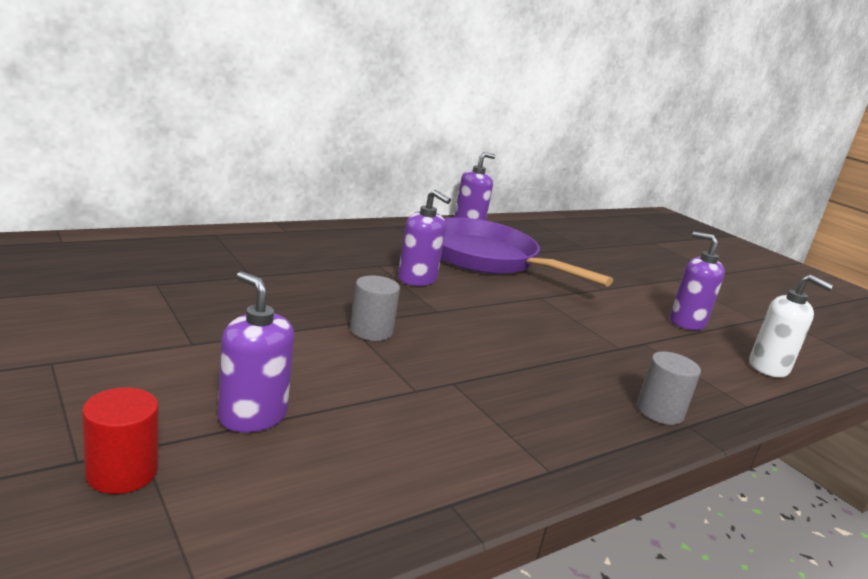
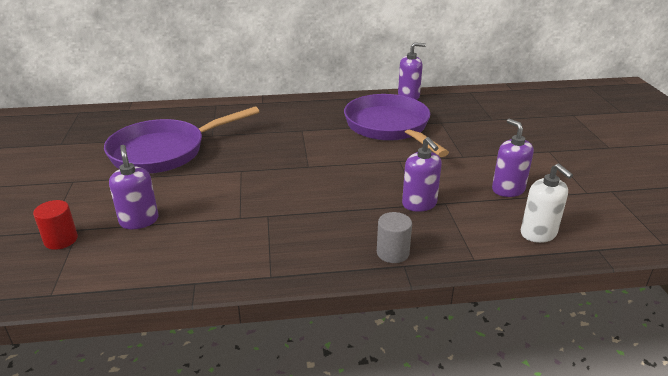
camera: 30 degrees right, 10 degrees up
(193, 303) = (164, 152): none -> purple pan
(371, 331) = (250, 177): grey cylinder -> none
(417, 279) = (318, 142): purple soap dispenser -> purple soap dispenser (419, 204)

